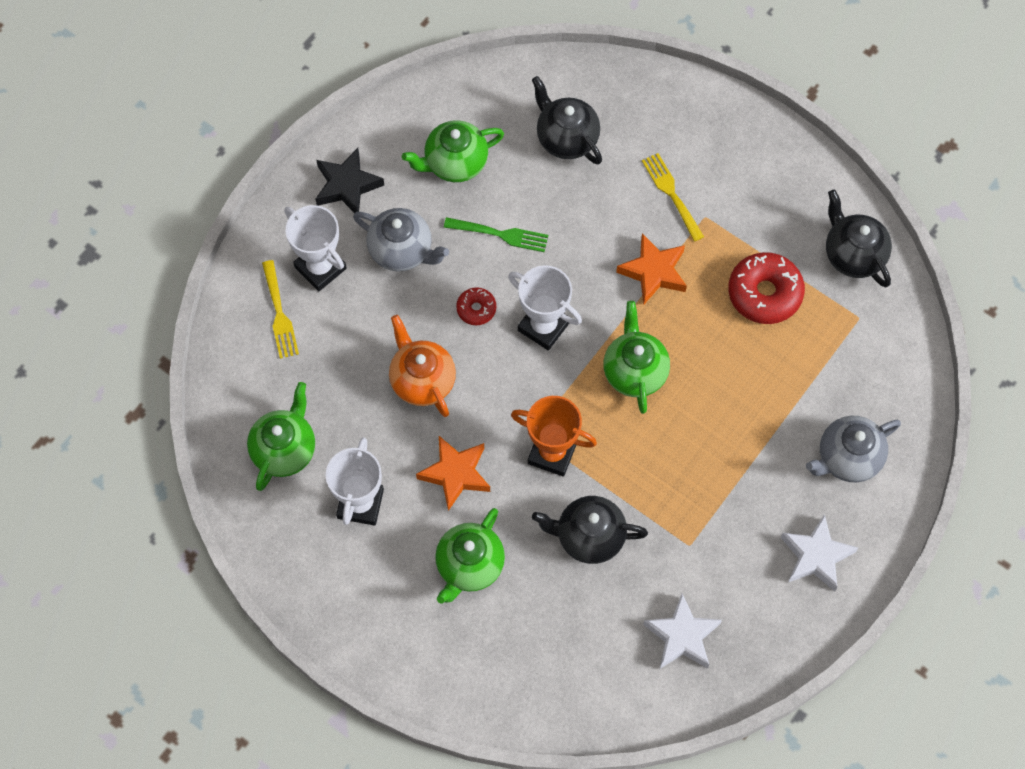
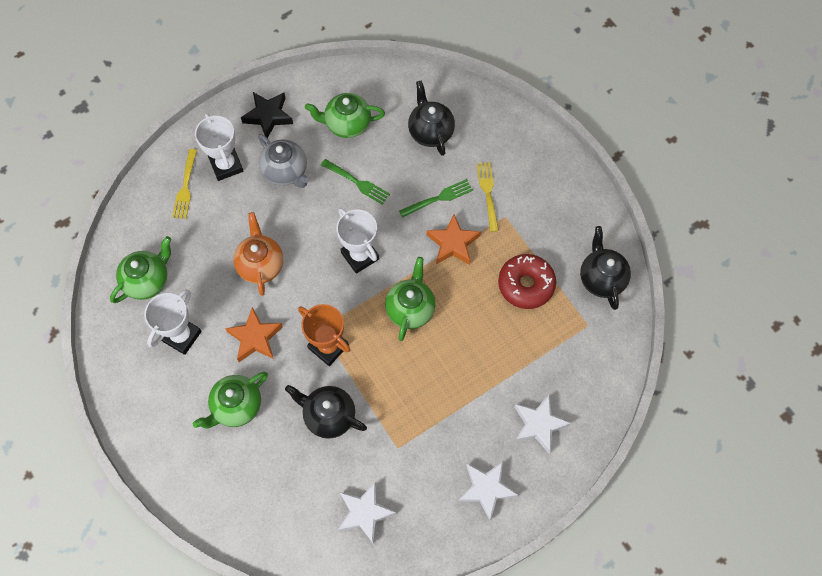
camera: 20 degrees right, 0 degrees up
(476, 309) = (319, 228): red donut -> none
(612, 221) = (438, 198): none -> green fork
(847, 458) = (538, 425): grey teapot -> white star

